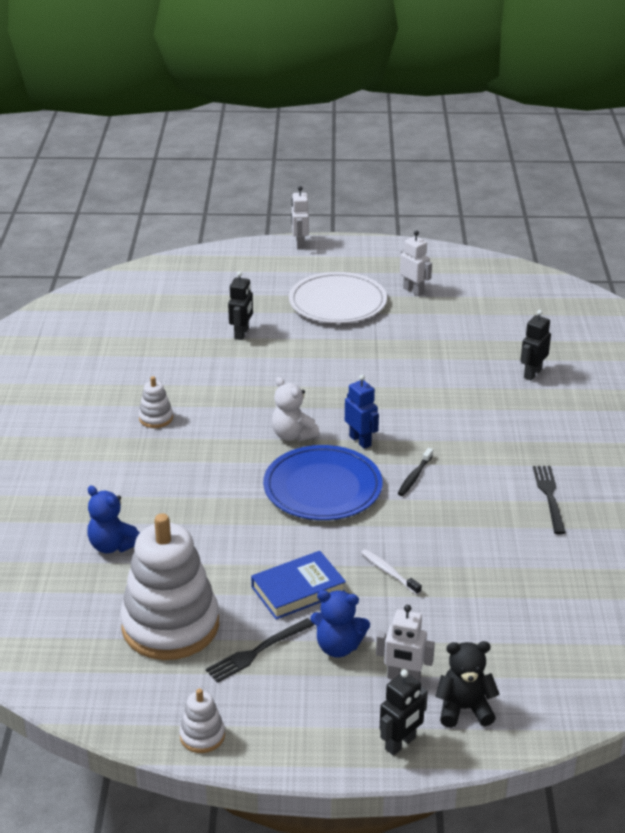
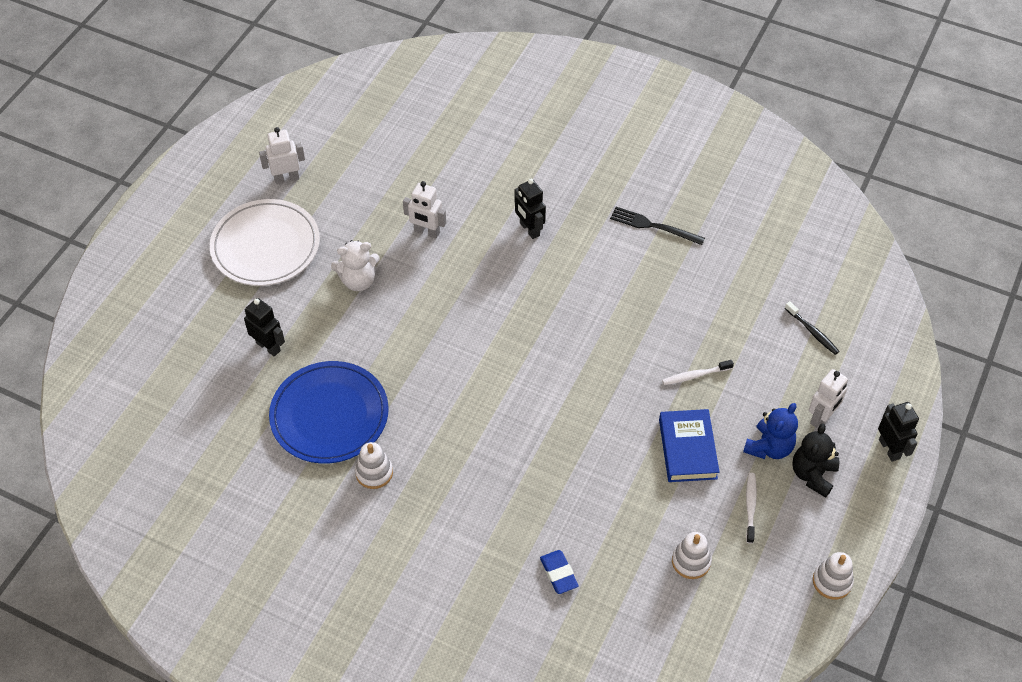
camera: 65 degrees left, 20 degrees up
(113, 545) = (558, 573): blue teddy bear -> blue eraser
(170, 626) = (691, 561): white stacking toy -> white stacking toy, size x0.42
(257, 651) = (750, 507): black fork -> white toothbrush
(293, 435) = (468, 369): white teddy bear -> white teddy bear (358, 281)
(300, 244) = (128, 232): white robot -> white robot (426, 232)
(322, 487) = (559, 377): blue plate -> blue plate (329, 415)
(360, 441) = (506, 321): blue robot -> none
(414, 476) = (579, 304): black toothbrush -> black toothbrush (812, 332)
(464, 709) = (869, 393): black teddy bear -> black teddy bear (812, 475)
(532, 373) = (479, 156): black robot -> black robot (529, 229)

